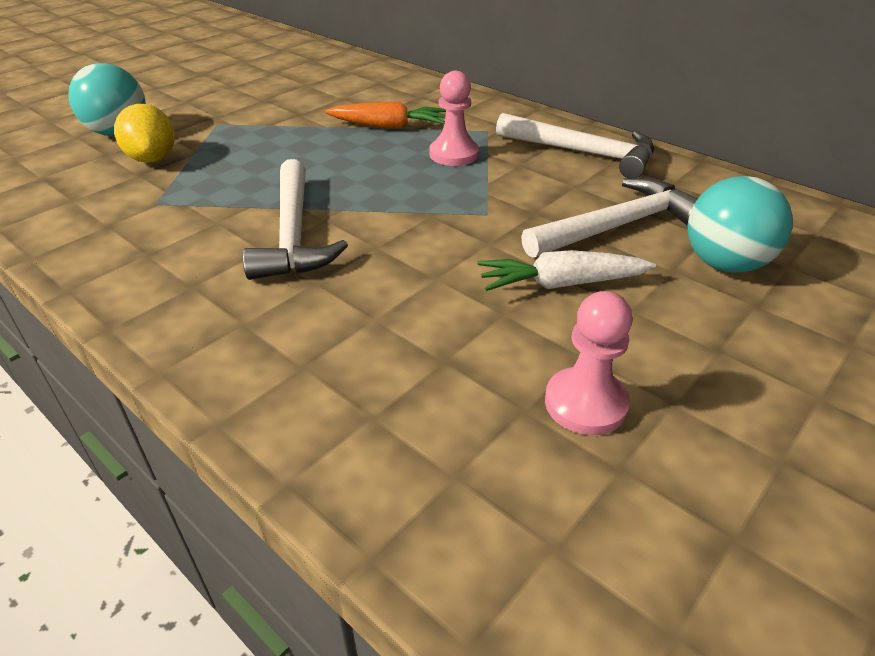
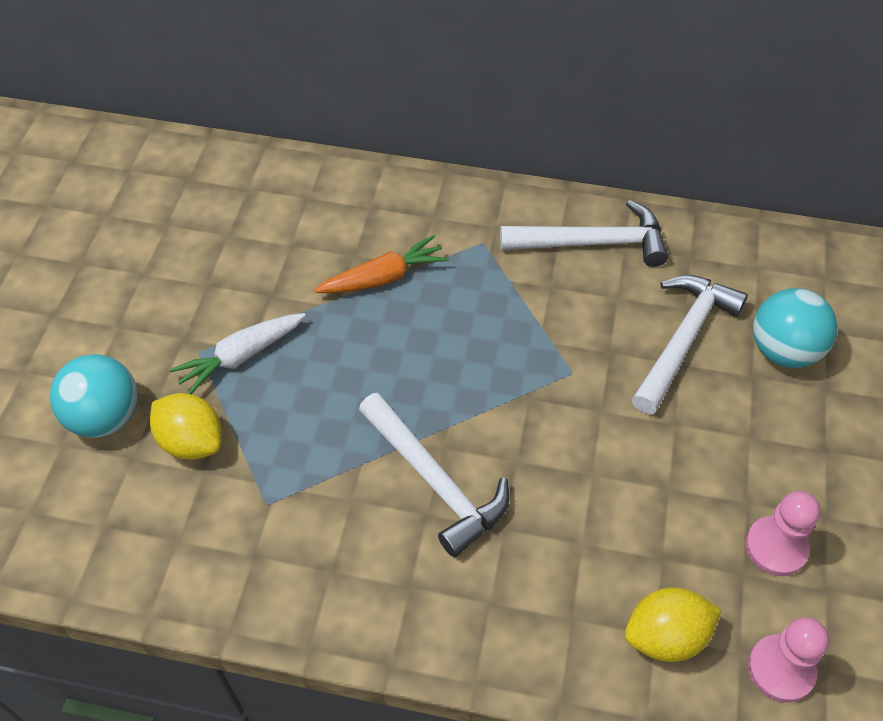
camera: 30 degrees left, 15 degrees up
(382, 422) = (666, 636): none -> yellow lemon
(454, 154) = (482, 297): pink pawn -> pink pawn (781, 669)
(561, 284) = (686, 433): white carrot -> white carrot (241, 357)

